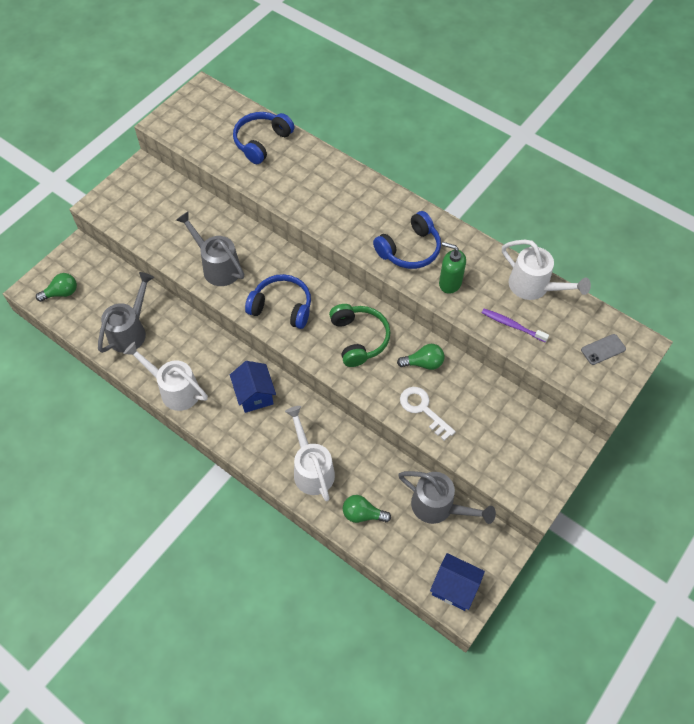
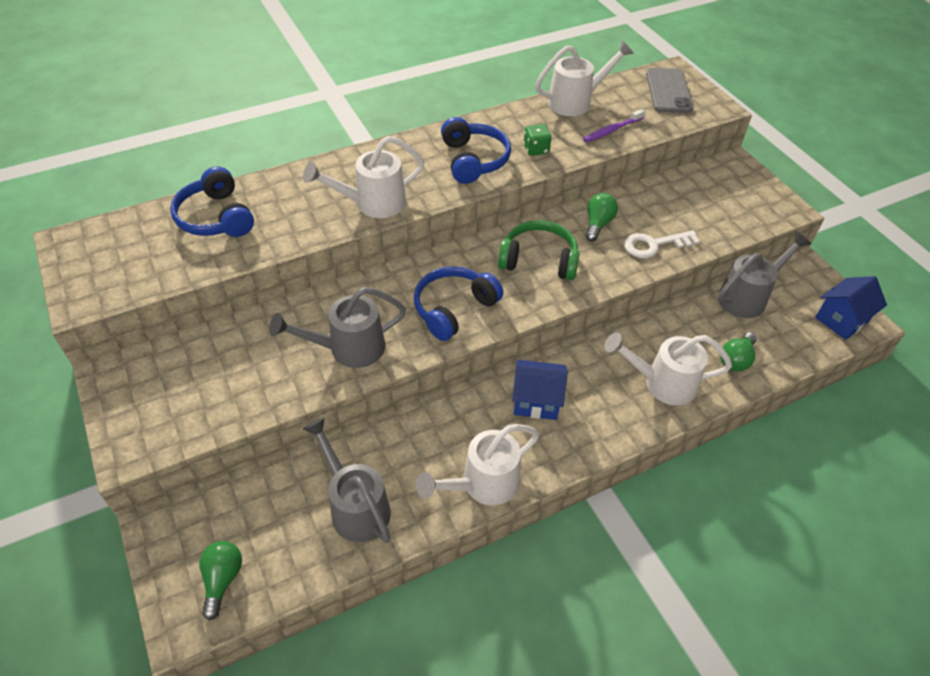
camera: 65 degrees left, 10 degrees down
(324, 213) = (373, 203): none -> white watering can
(449, 283) = (536, 149): green soap dispenser -> green dice
(603, 349) = (668, 91): grey phone -> grey phone, size x1.73

